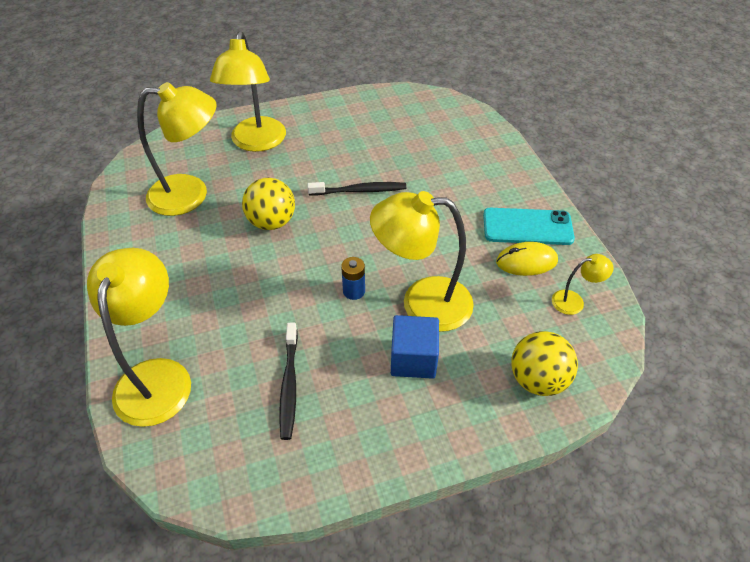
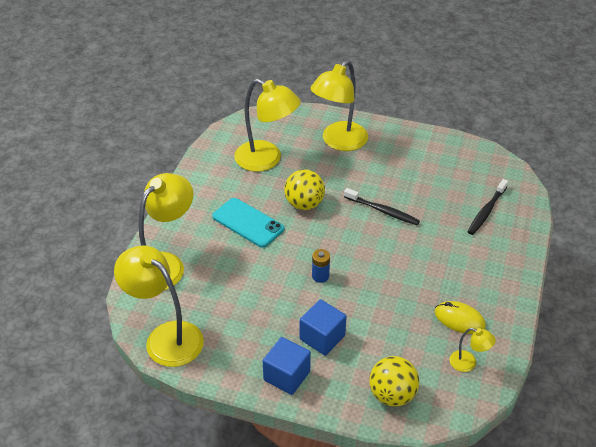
camera: 35 degrees right, 5 degrees down
(289, 385) = (235, 310): black toothbrush -> black toothbrush (486, 211)
(413, 428) = (286, 376): none -> blue cube
(422, 303) = (359, 307): yellow lamp -> yellow lamp (165, 337)
(527, 227) = (484, 296): turquoise phone -> turquoise phone (248, 223)

